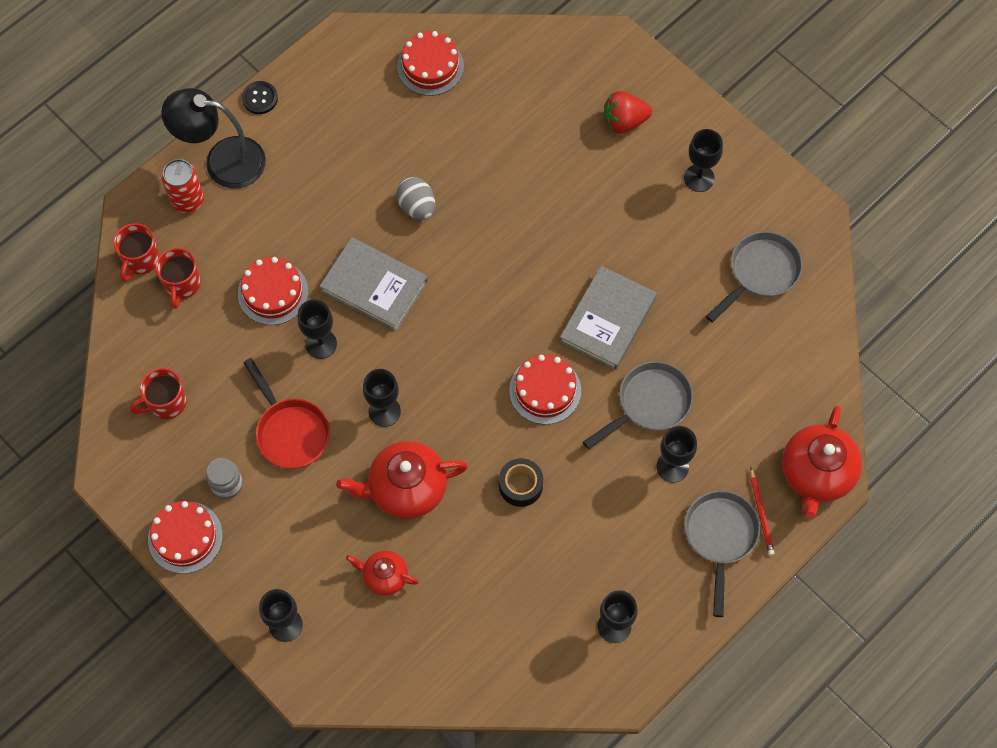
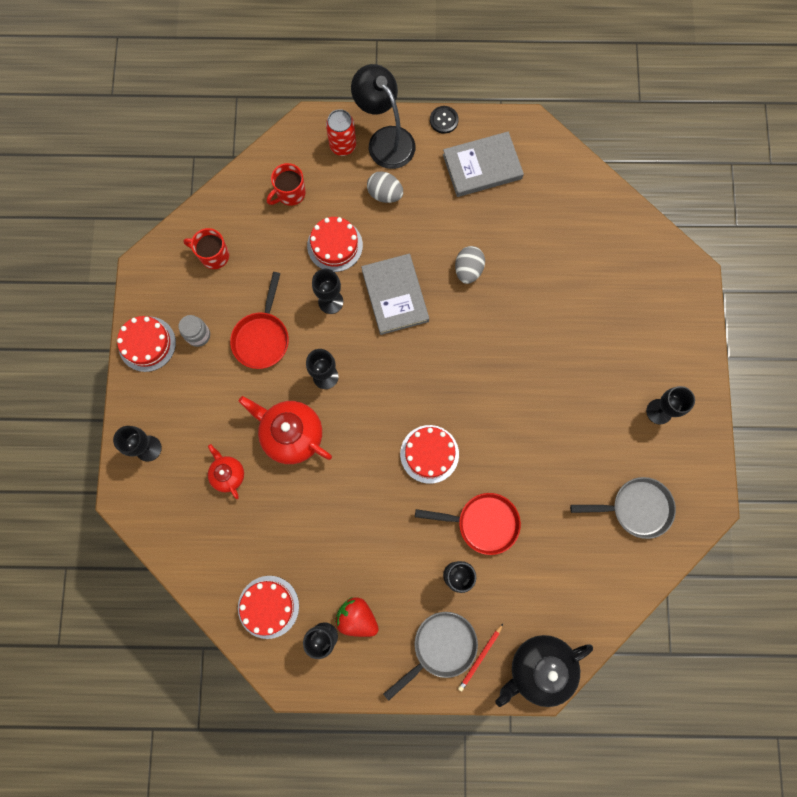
camera: 45 degrees right, 10 degrees up
(140, 260) = (282, 158): red mug -> none
(272, 208) = (385, 194): none -> grey egg
(430, 66) = (564, 190): red cake -> red cake (268, 607)
(520, 485) = (357, 497): black tape -> none
(607, 320) = (510, 447): grey book -> grey book (482, 166)
(624, 121) = (648, 332): red strawberry -> red strawberry (357, 617)
(649, 404) = (482, 523): grey pan -> red pan
(816, 474) = (539, 668): red teapot -> black teapot

